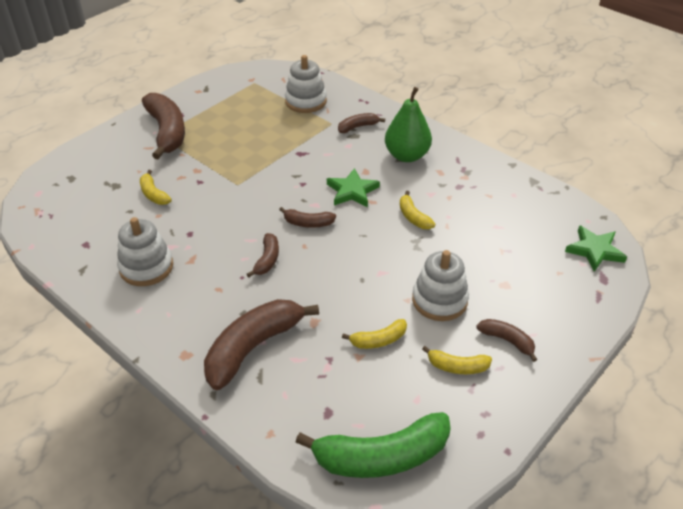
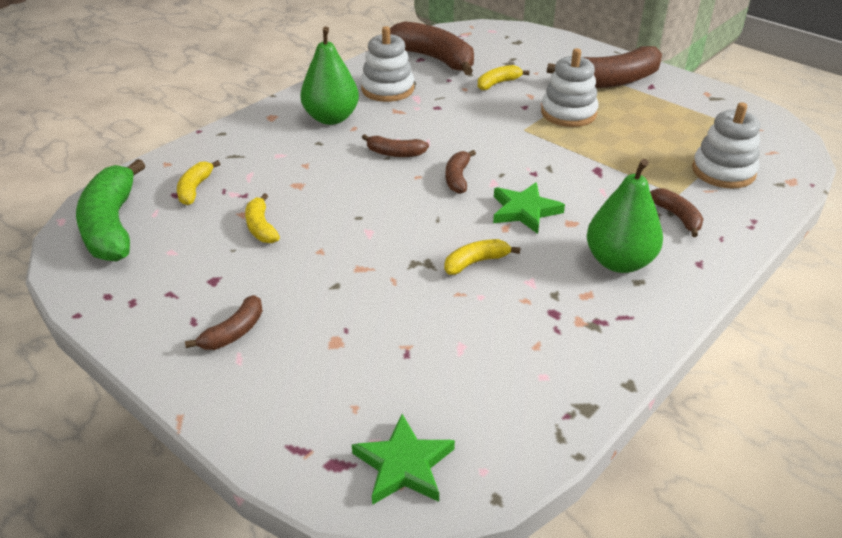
camera: 90 degrees right, 5 degrees down
(197, 306) = (331, 118): none -> green pear
(253, 347) = (271, 150): brown banana -> brown banana (435, 59)
(439, 300) = (315, 277): white stacking toy -> white stacking toy (568, 113)
(457, 367) = (205, 284): yellow banana -> yellow banana (195, 189)

